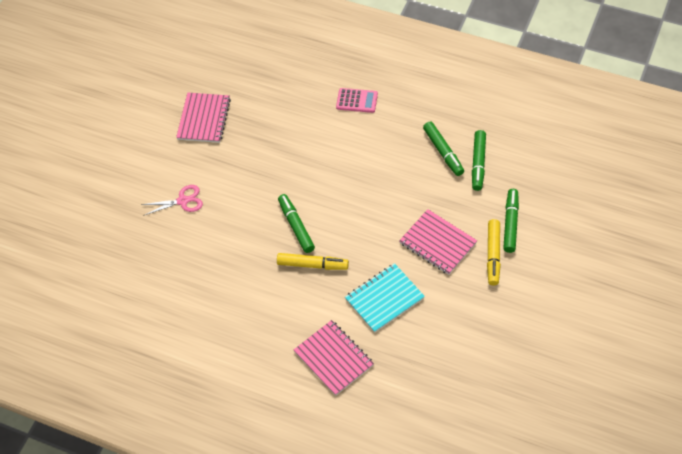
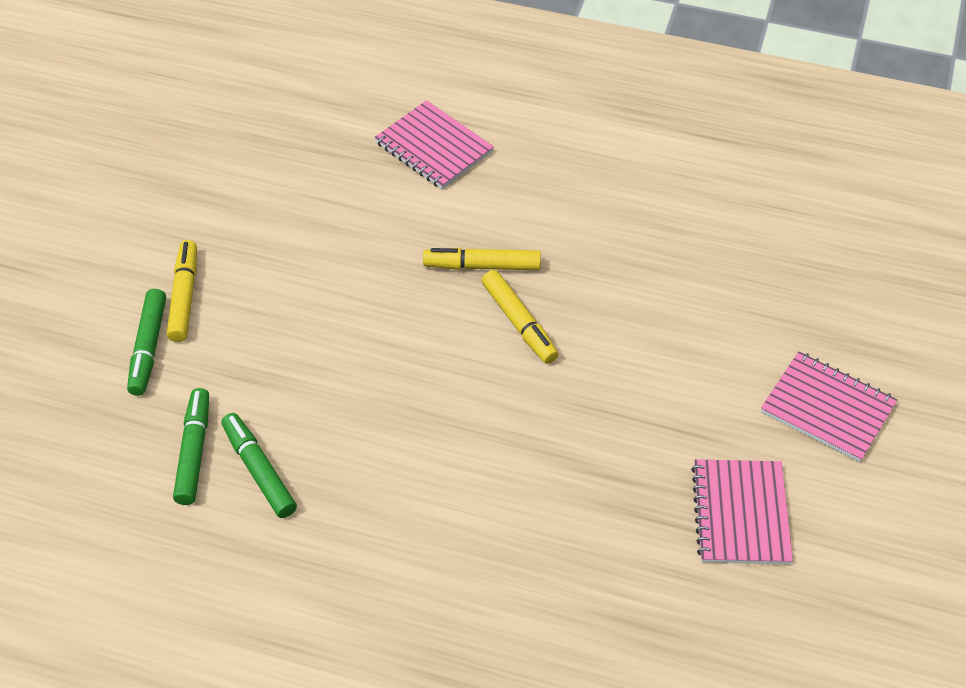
camera: 170 degrees right, 5 degrees down
(183, 201) = (729, 354): pink scissors -> none
(296, 226) = (519, 323): green marker -> yellow marker
(357, 101) = (434, 572): pink calculator -> none
(384, 299) = (362, 225): turquoise notebook -> none
(437, 243) = (276, 310): pink notebook -> pink notebook (827, 408)

